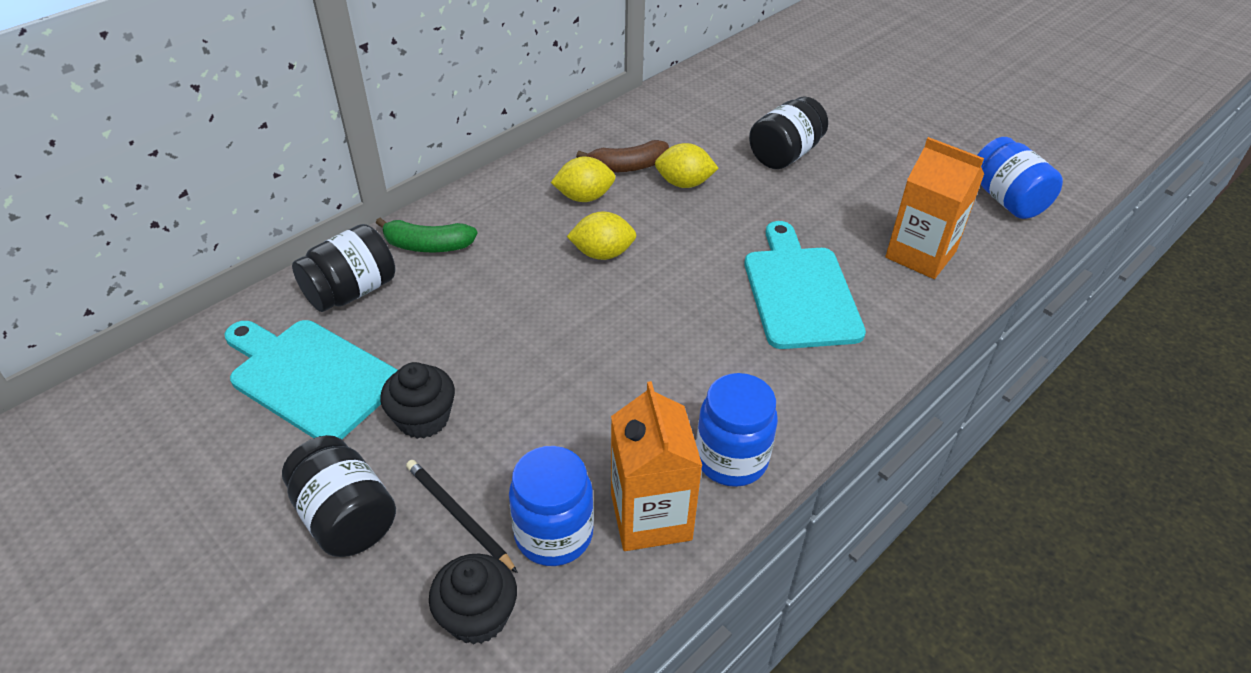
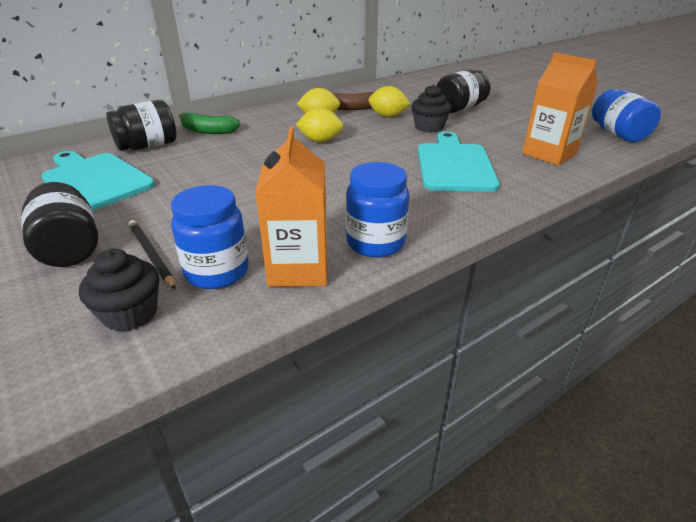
camera: 10 degrees right, 10 degrees down
(423, 418) = (157, 204): black cupcake -> black cupcake (429, 127)

